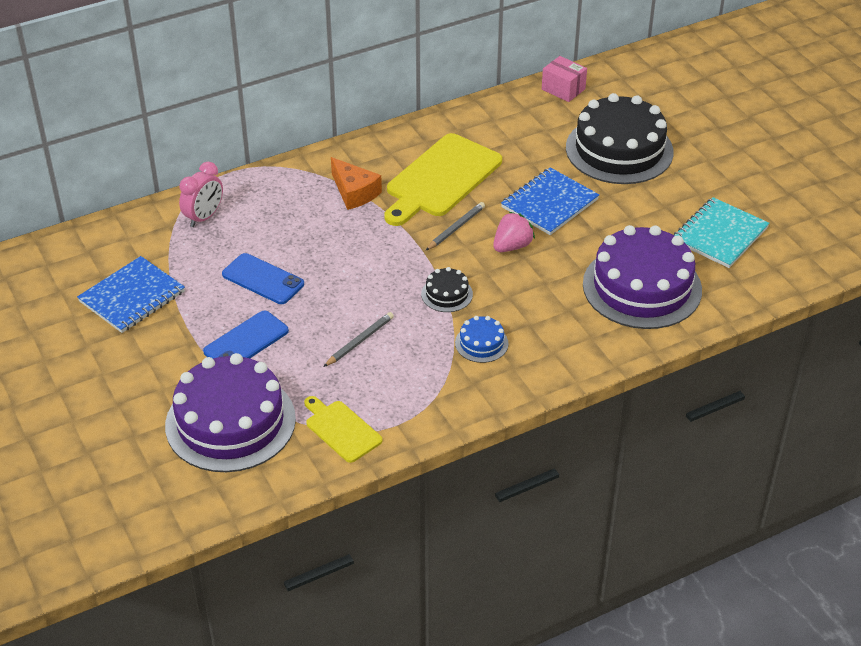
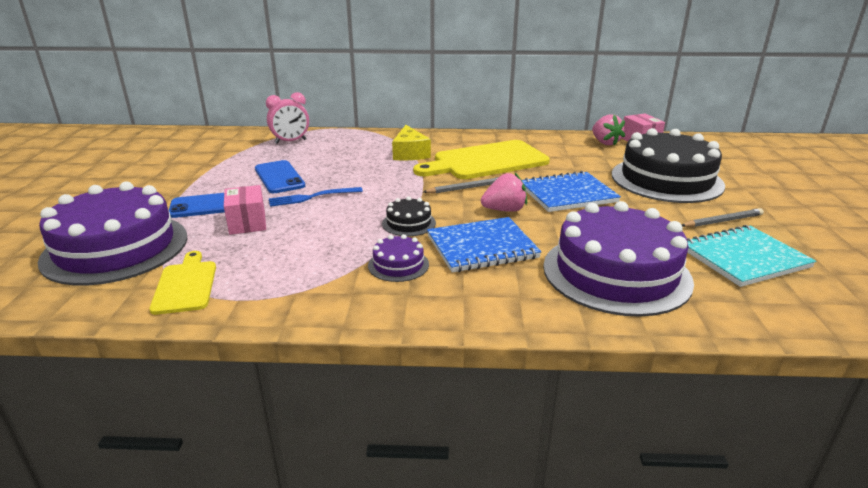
camera: 30 degrees right, 15 degrees down
(132, 297) = (183, 163): blue notebook -> blue notebook (482, 247)
(308, 349) = (247, 223): none -> pink box
(327, 295) = (311, 197): none -> blue fork
(354, 192) = (410, 153): orange cheese -> yellow cheese
(360, 341) = (294, 230): grey pencil -> grey pencil (723, 221)
(481, 343) = (398, 265): blue cake -> purple cake
(532, 104) = (605, 143): none -> pink strawberry

